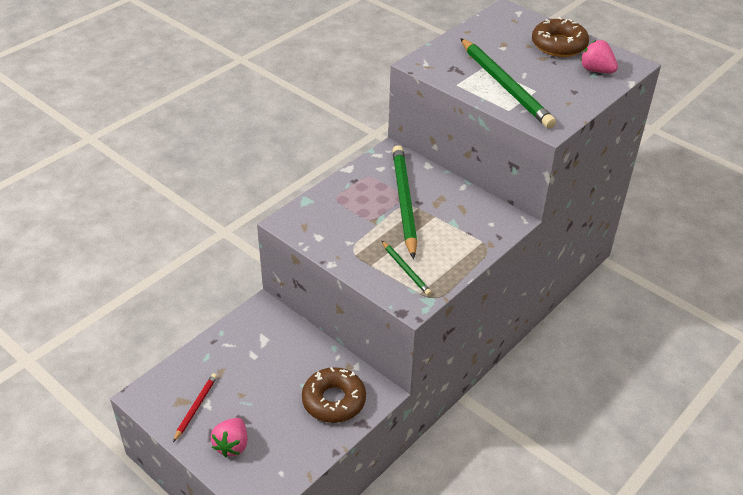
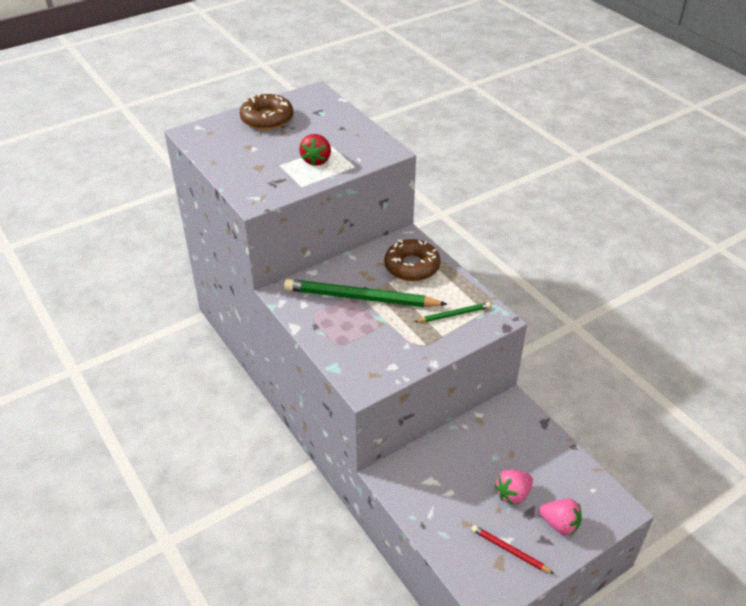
camera: 75 degrees left, 0 degrees up
(334, 400) = (516, 437): brown donut -> brown donut (412, 266)
(504, 85) = (316, 160): green pencil -> red strawberry
(596, 70) = (316, 110): pink strawberry -> pink strawberry (513, 494)

